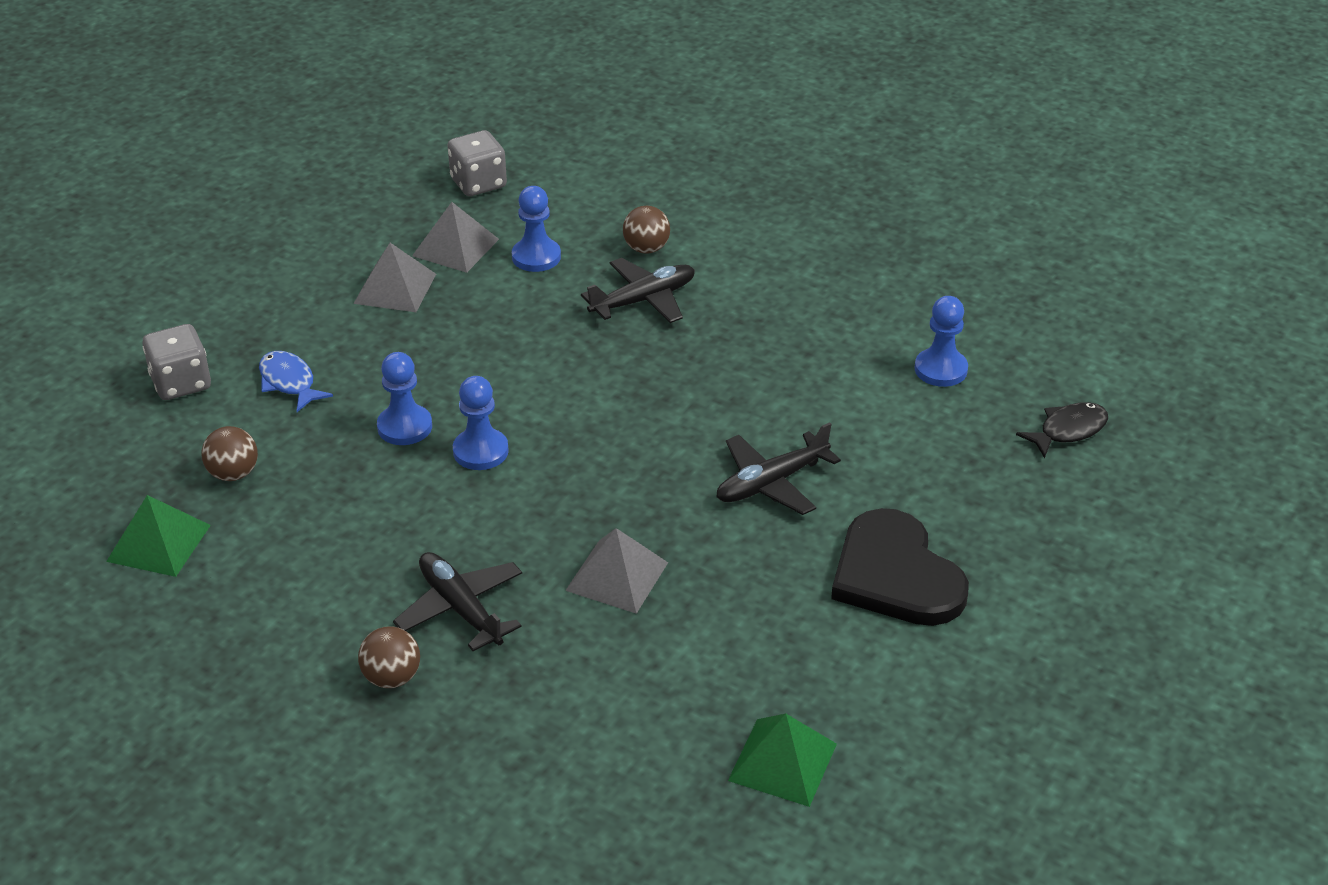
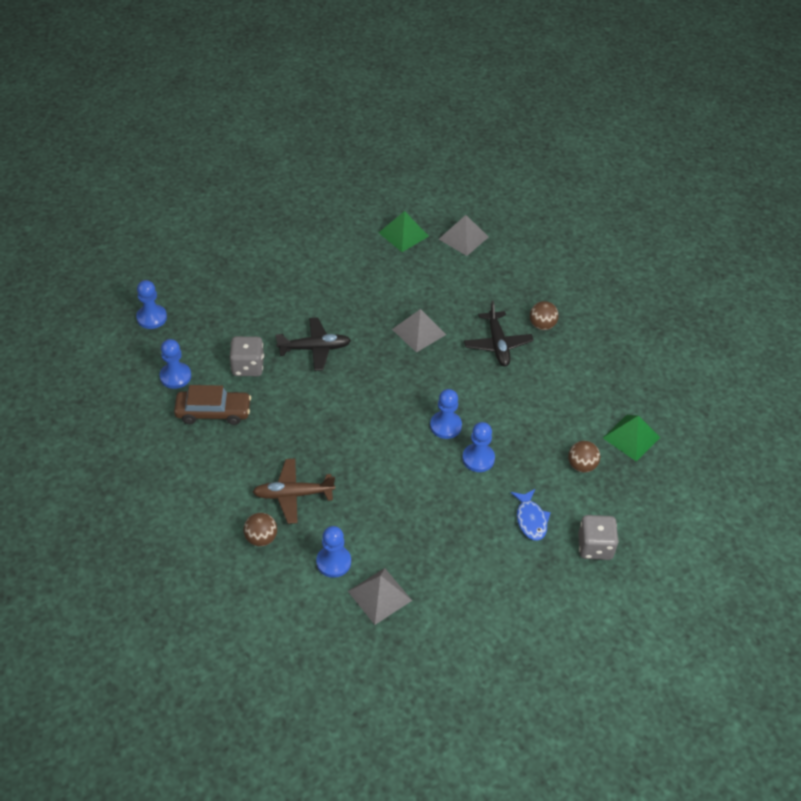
camera: 155 degrees left, 10 degrees up
(395, 288) = (436, 573): grey pyramid -> grey pyramid (463, 238)
(478, 183) = (329, 659): grey dice -> grey dice (248, 366)
(644, 300) = (293, 495): black plane -> brown plane
(840, 348) = (213, 412): none -> brown car
(895, 575) = (297, 284): black heart -> none
(1068, 430) = (152, 318): black fish -> blue pawn

